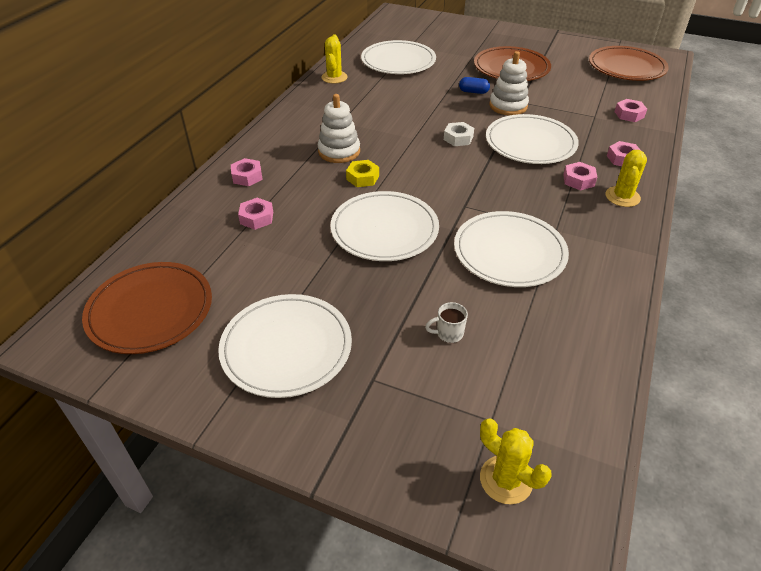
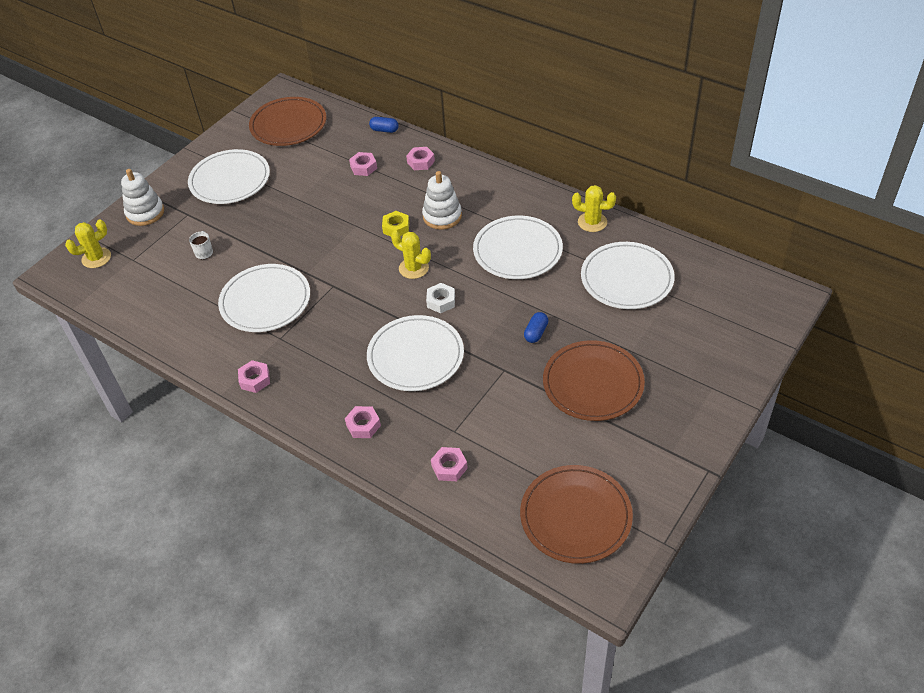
camera: 105 degrees right, 5 degrees up
(180, 213) = (384, 130): none -> blue capsule
(384, 229) = (322, 234): white plate -> white plate (517, 251)
(508, 106) = (496, 356): white stacking toy -> white stacking toy (145, 213)
(578, 180) = (340, 375): pink nut -> pink nut (255, 379)
(622, 197) = (303, 401): yellow cactus -> yellow cactus (413, 268)

